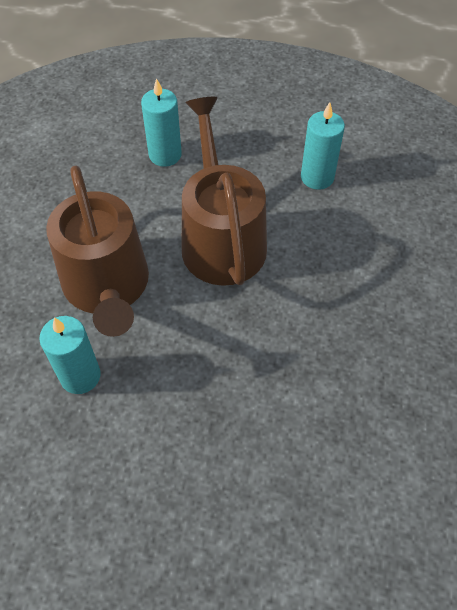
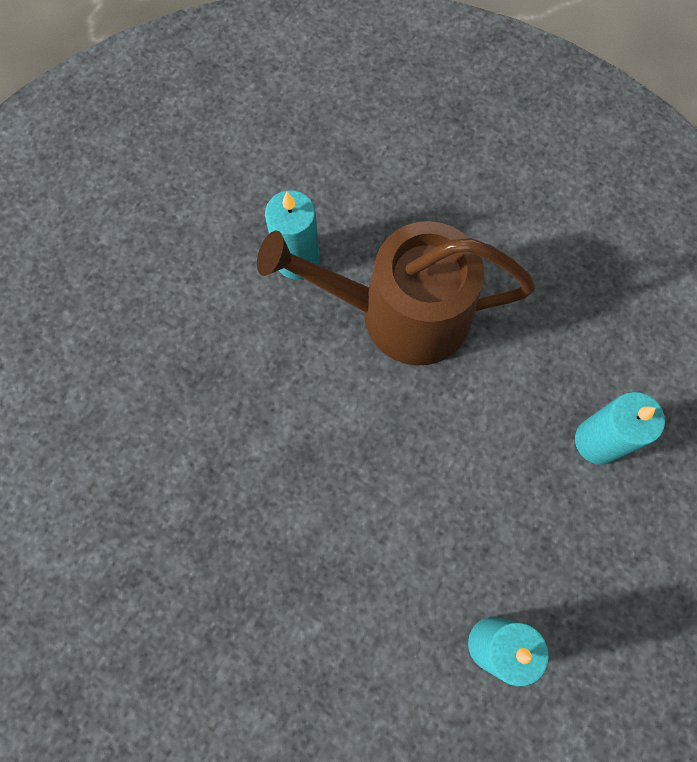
camera: 110 degrees right, 15 degrees up
(221, 239) = (426, 466): brown watering can -> none

